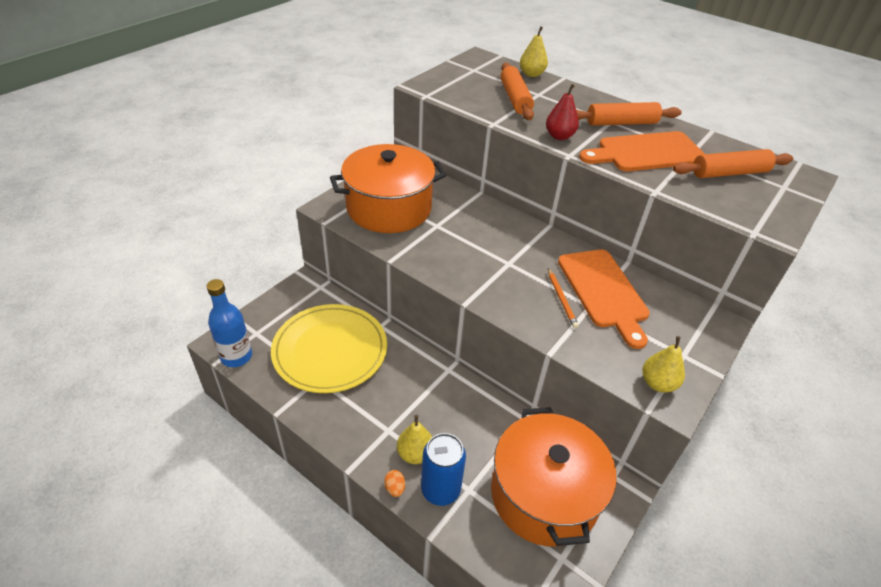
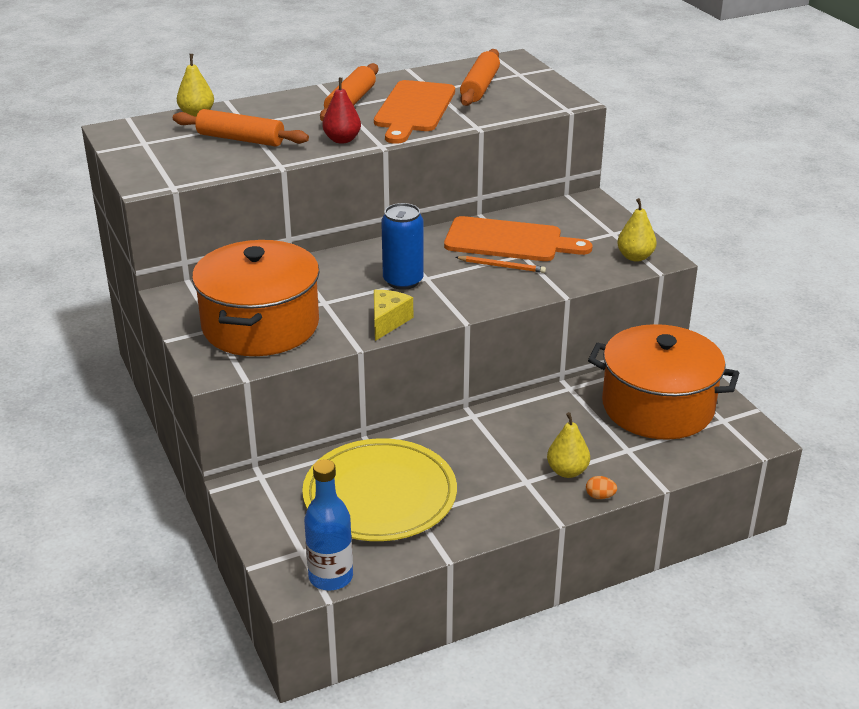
camera: 60 degrees left, 10 degrees down
(435, 263) = (388, 321): none -> yellow cheese
(440, 489) = (618, 467): blue can -> blue can (403, 281)

